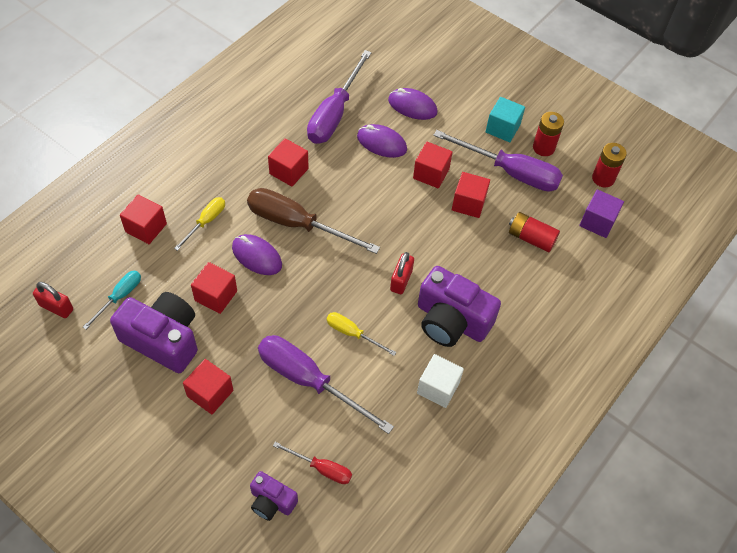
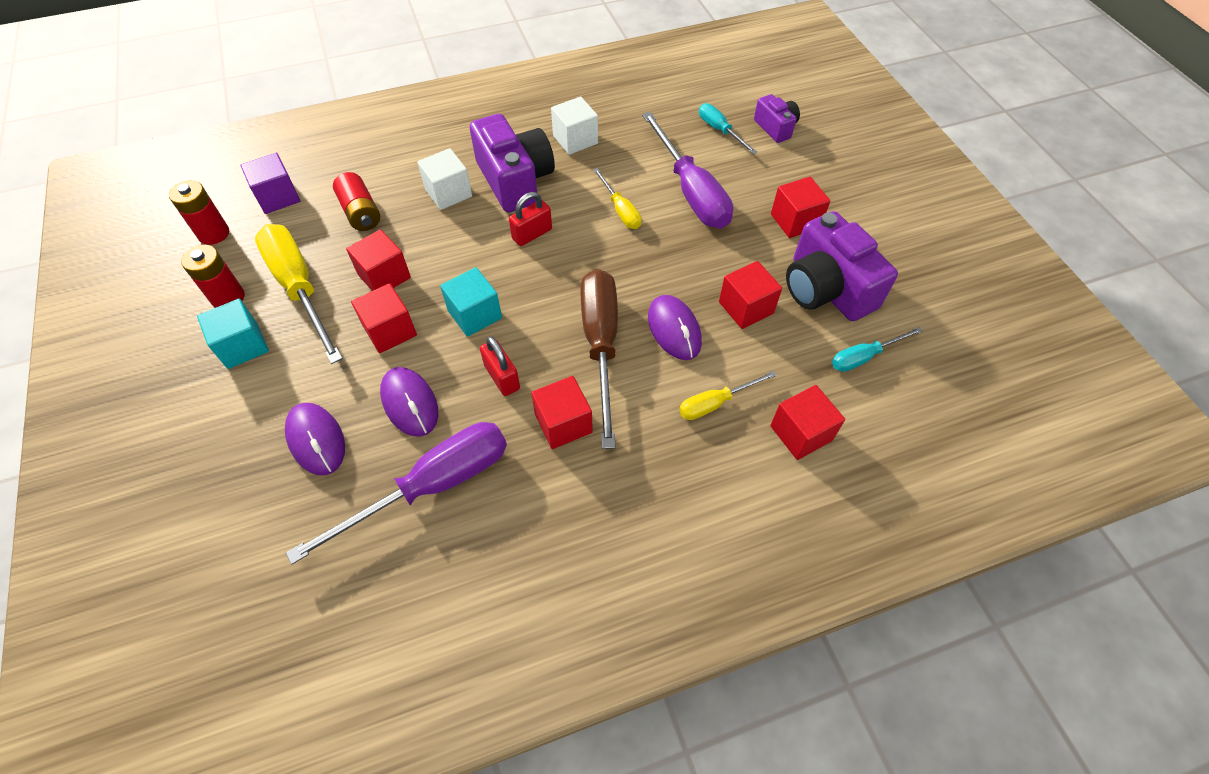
camera: 145 degrees left, 0 degrees up
(56, 307) = (949, 379): red padlock -> red padlock (502, 377)
(297, 224) = (601, 345): brown screwdriver -> brown screwdriver turned 150 degrees counterclockwise
(321, 468) = (720, 130): red screwdriver -> turquoise screwdriver
(390, 206) = (475, 314): none -> turquoise cube
(489, 284) = (448, 193): none -> white cube
(510, 172) = (300, 288): purple screwdriver -> yellow screwdriver

